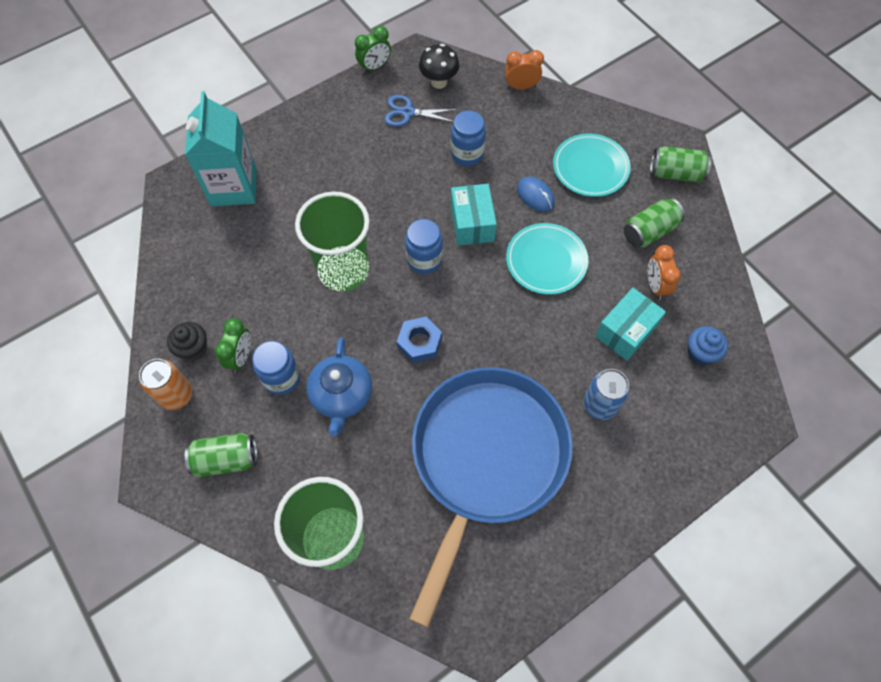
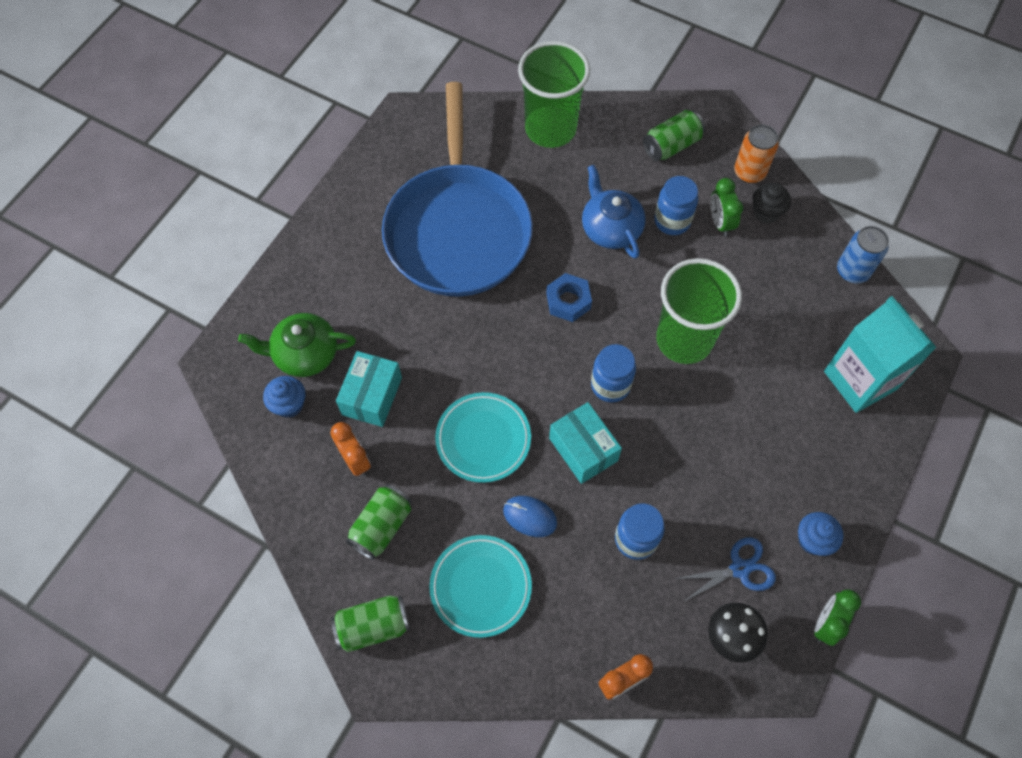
camera: 155 degrees right, 0 degrees up
(348, 109) = (813, 540): none -> blue cupcake
(599, 405) = (374, 314): blue can -> blue can (852, 271)
(675, 393) = (304, 354): none -> green teapot

